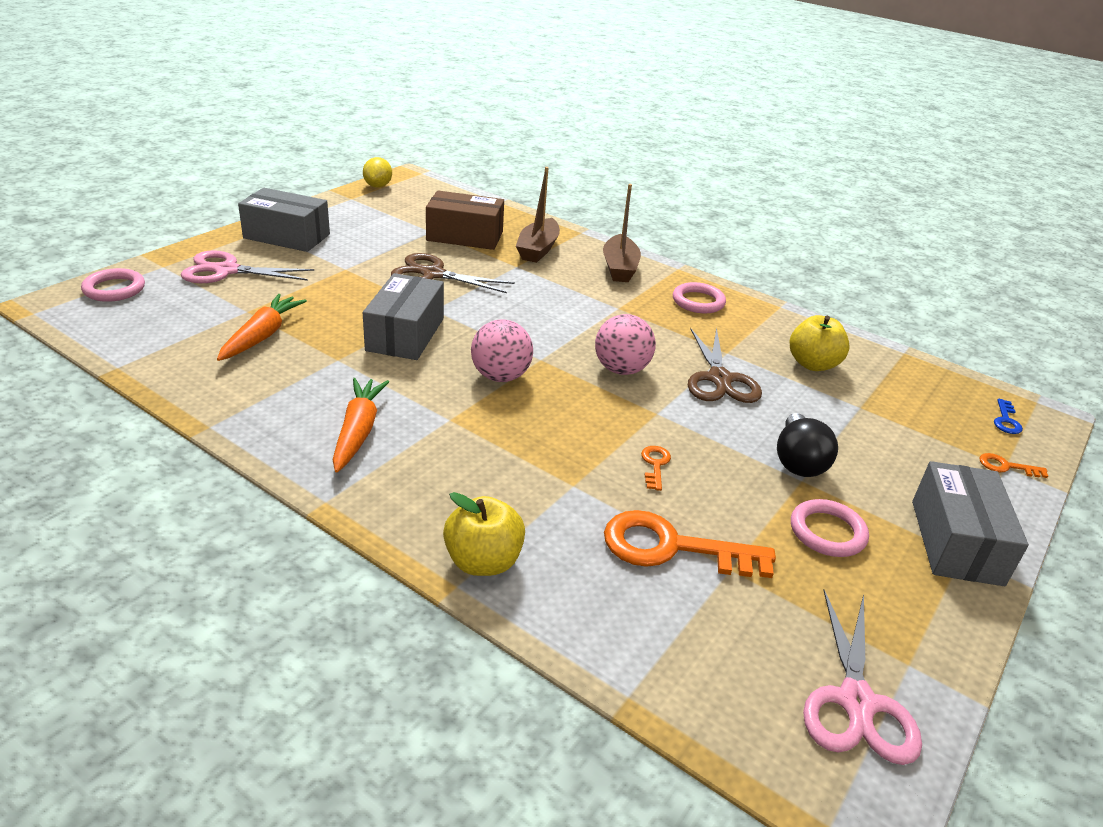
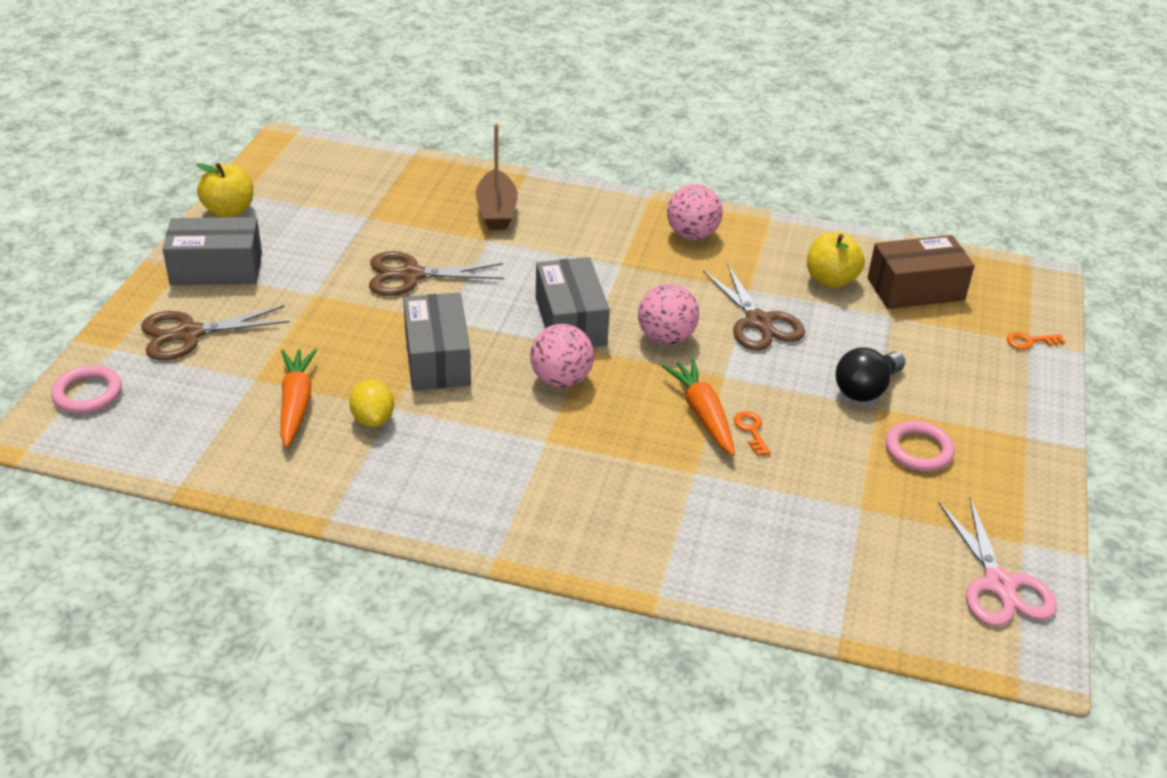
camera: 20 degrees left, 5 degrees up
(226, 271) = (189, 334): pink scissors -> brown scissors
(358, 431) = (472, 480): orange carrot -> orange carrot (703, 414)
(378, 186) = (261, 167): yellow lemon -> yellow lemon (373, 419)
(465, 236) = (409, 214): brown box -> brown box (915, 289)
(483, 561) = (666, 567): yellow apple -> yellow apple (229, 211)
(619, 268) = (593, 213): brown boat -> none
(672, 547) = (807, 504): orange key -> none
(698, 301) = (692, 235): pink ring -> pink ball
(798, 461) = (865, 389): black light bulb -> black light bulb turned 60 degrees clockwise
(956, 542) = (1017, 427): grey box -> grey box (570, 321)
(1006, 420) = (1014, 293): blue key -> none

